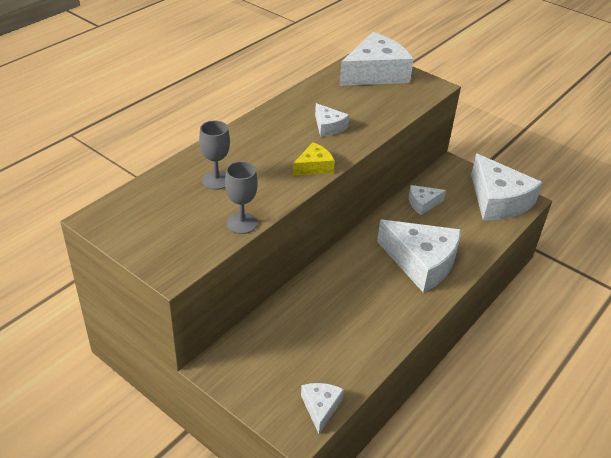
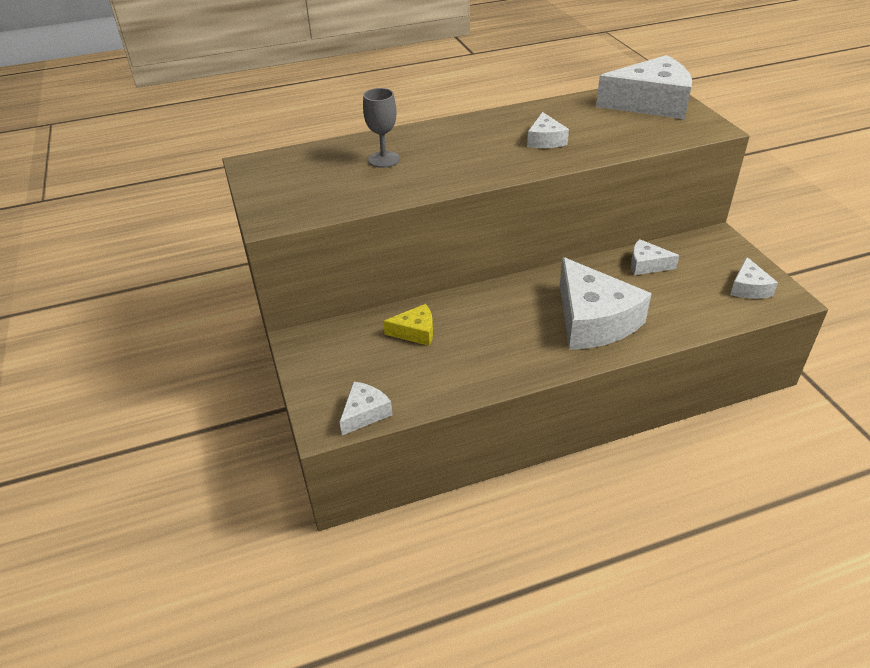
camera: 35 degrees right, 0 degrees up
(242, 223) = (371, 200): grey goblet -> none
(314, 166) = (493, 171): yellow cheese -> yellow cheese (415, 332)
(498, 200) = (748, 288): white cheese -> white cheese, size x0.48

